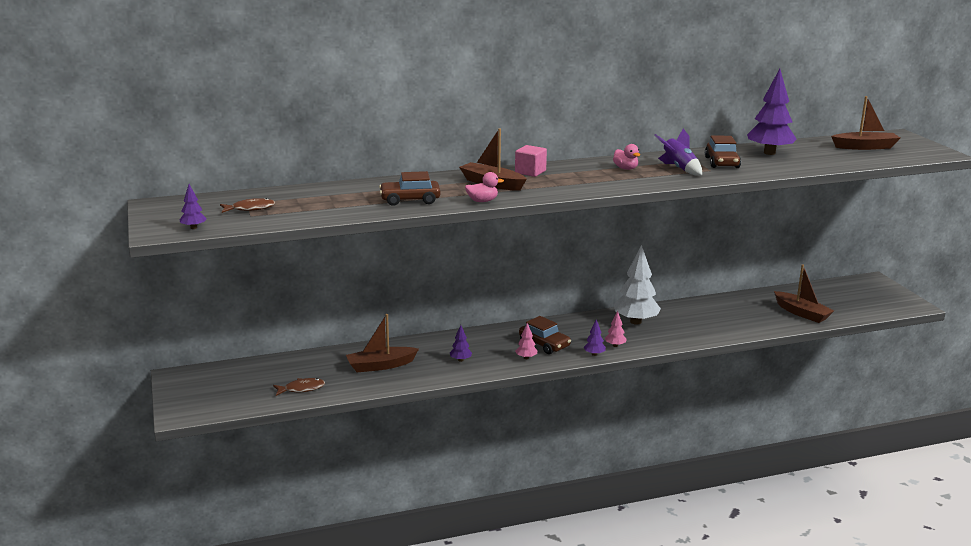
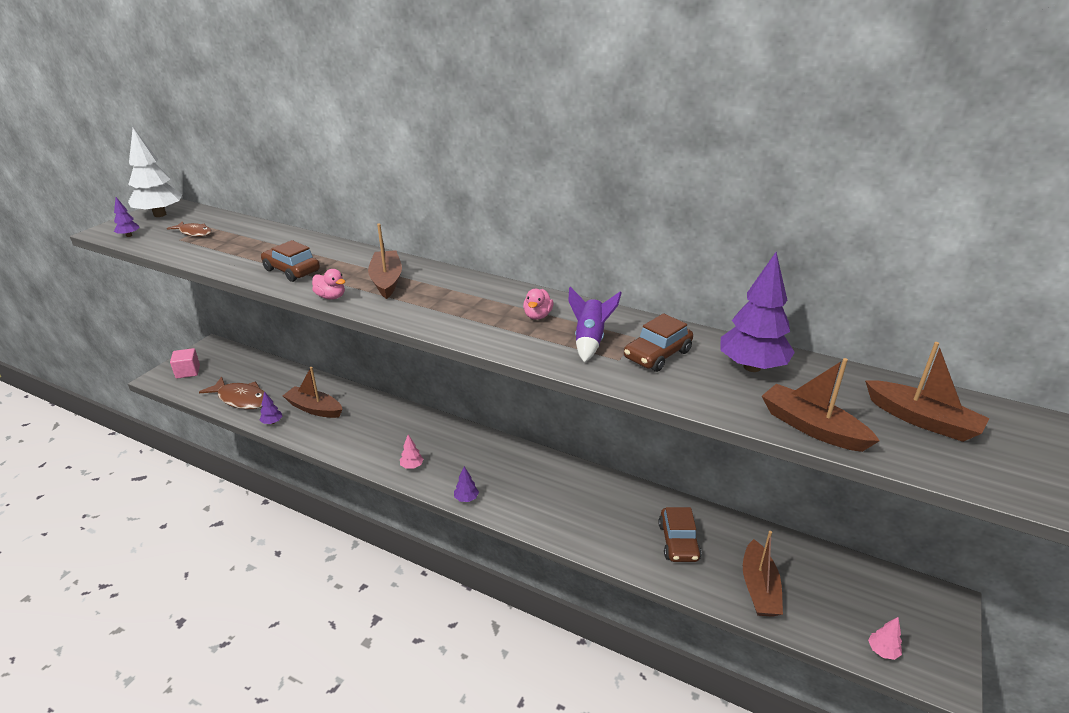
camera: 45 degrees right, 10 degrees up
(301, 389) = (241, 399): brown fish -> brown fish, size x1.68
(460, 360) = (367, 437): purple tree -> purple tree (272, 422)
(530, 172) = (447, 281): pink cube -> pink cube (188, 372)
(544, 344) = (449, 461): brown car -> brown car (678, 542)
(615, 345) = (500, 501): pink tree -> pink tree (882, 651)
(635, 322) = (565, 486): white tree -> white tree (160, 215)
(838, 163) = (812, 427): none -> brown boat

